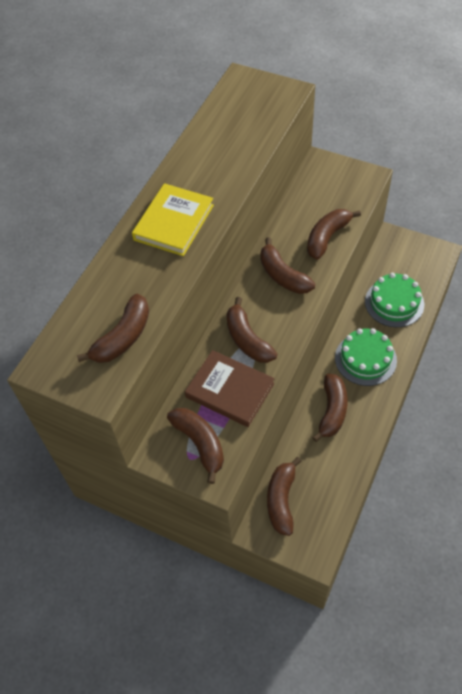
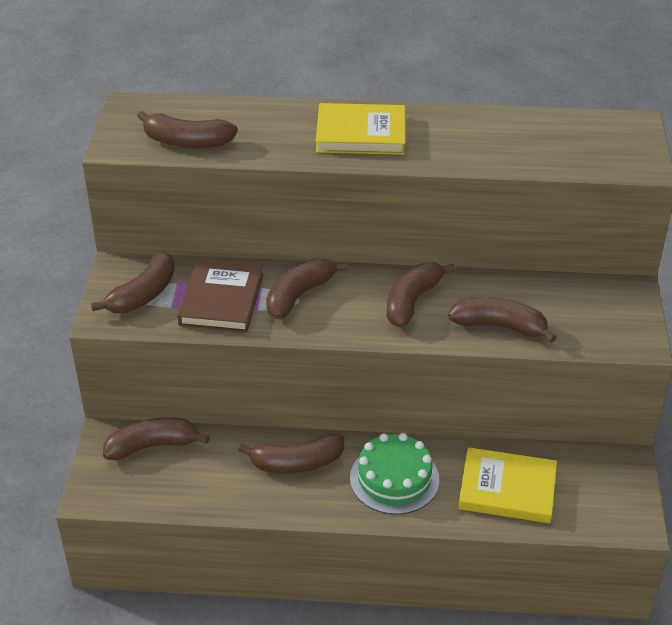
camera: 65 degrees right, 15 degrees down
(394, 303) = (507, 489): green cake -> yellow book

